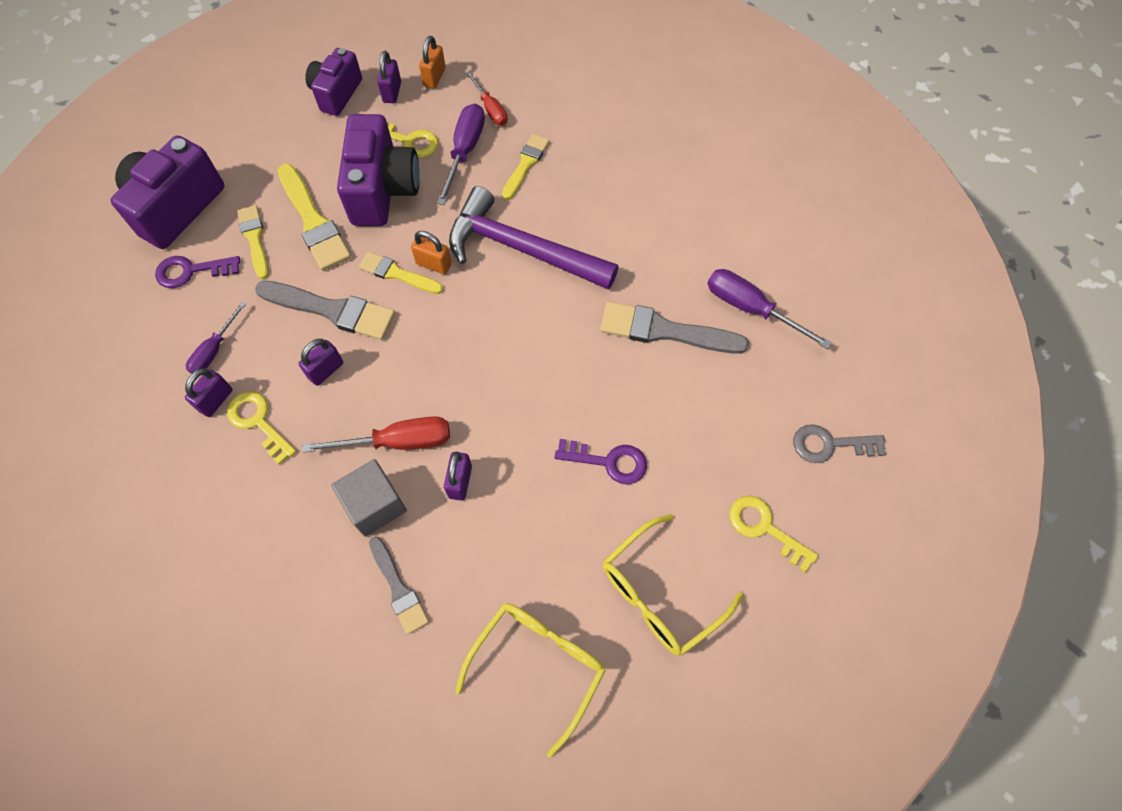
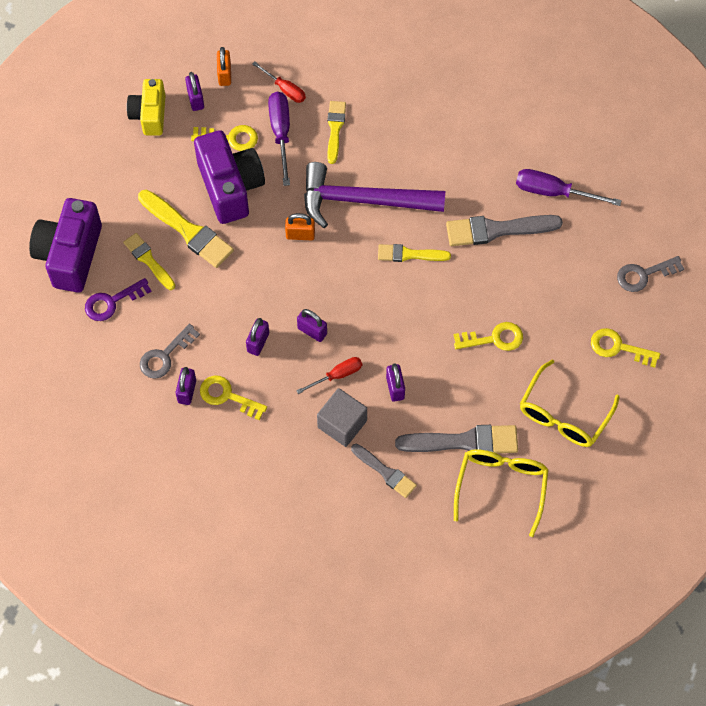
camera: 20 degrees left, 0 degrees up
(214, 350) = (165, 355): purple screwdriver -> grey key
(332, 310) = (239, 296): grey brush -> grey brush (464, 441)
(336, 93) = (149, 115): purple camera -> yellow camera
(394, 378) = (312, 331): none -> purple padlock
(397, 274) = (275, 251): yellow brush -> yellow brush (409, 254)
(398, 441) = (337, 375): red screwdriver -> red screwdriver, size x0.64
(608, 461) = (494, 338): purple key -> yellow key

